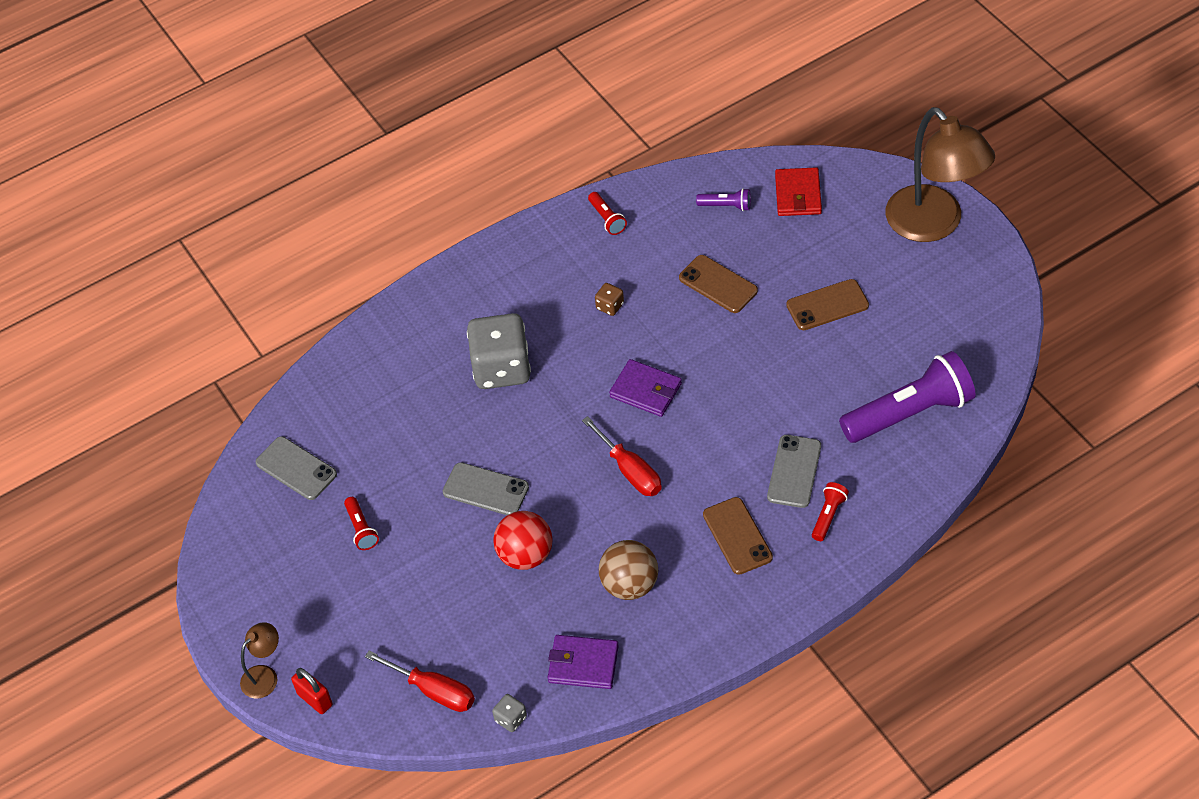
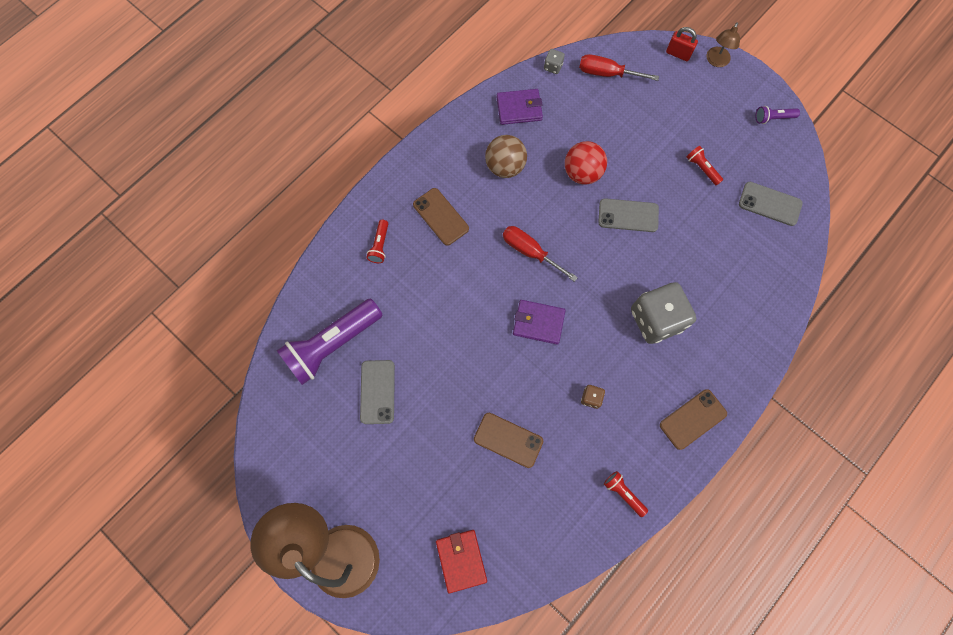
camera: 160 degrees right, 20 degrees up
(726, 206) = (522, 532): purple flashlight -> purple flashlight (773, 118)
(794, 471) = (410, 276): grey phone -> grey phone (377, 392)
(827, 305) = (413, 437): brown phone -> brown phone (693, 419)

